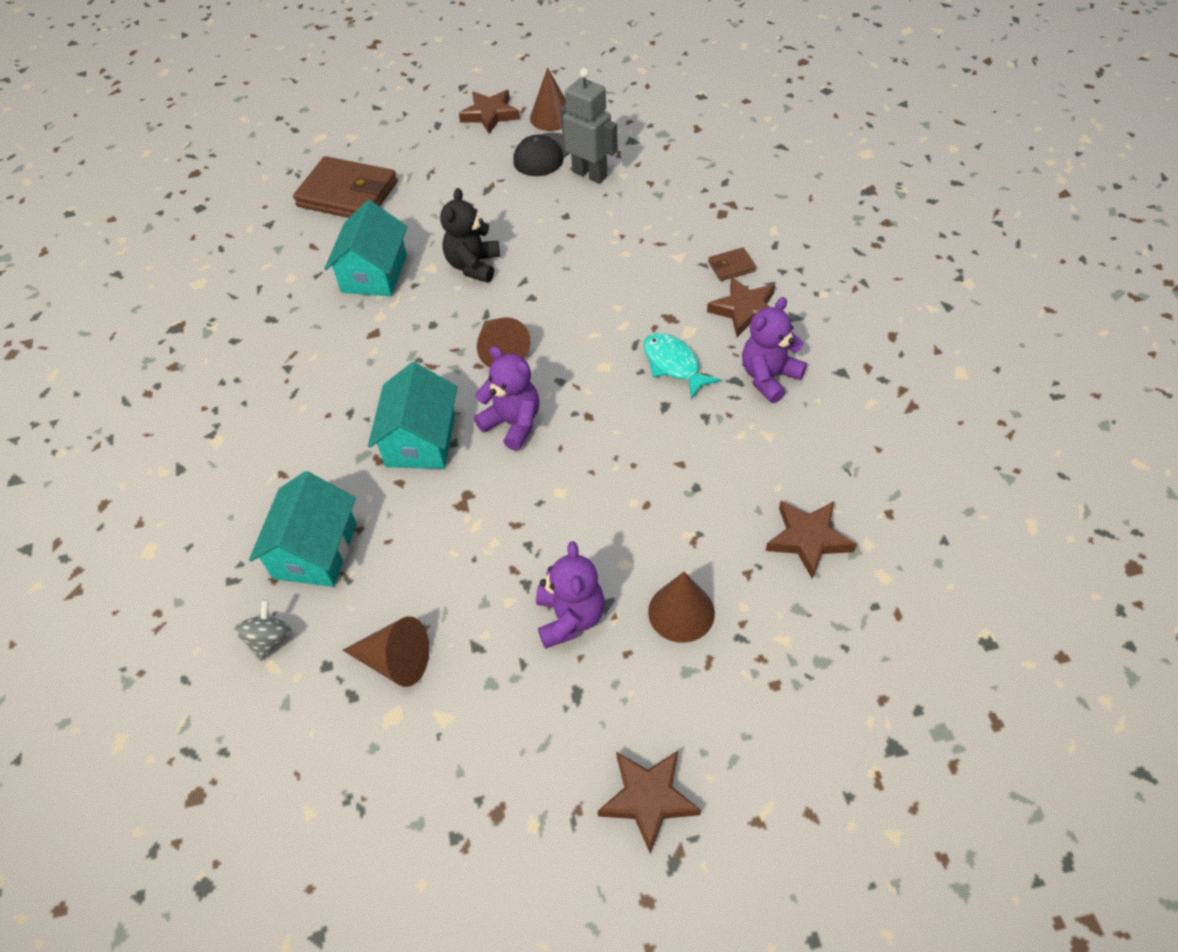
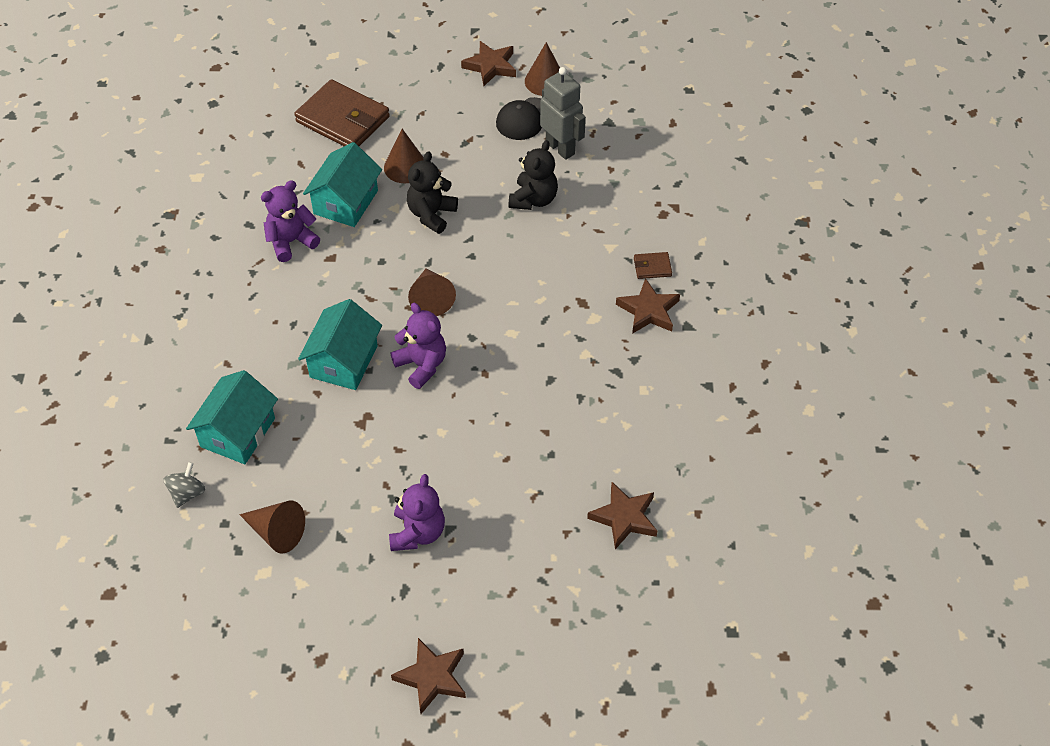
camera: 10 degrees right, 0 degrees up
(579, 228) = (533, 199): none -> black teddy bear
(673, 365) = (570, 345): turquoise fish -> none
(681, 612) = (504, 549): brown cone -> brown cone (405, 167)
(769, 377) = (645, 375): purple teddy bear -> purple teddy bear (291, 242)

